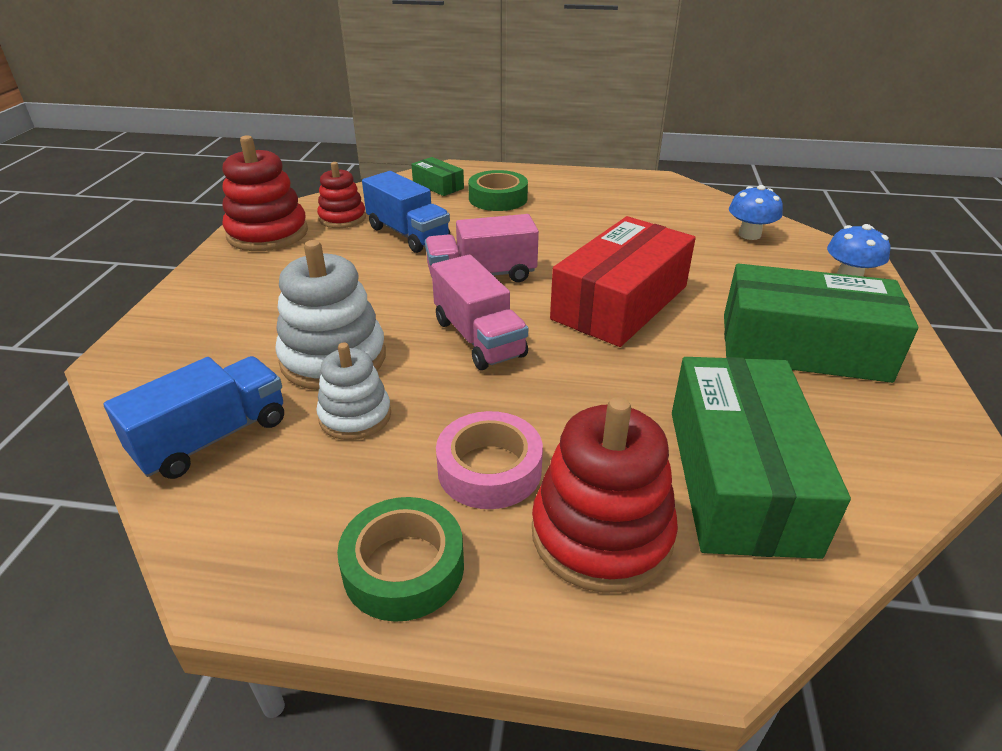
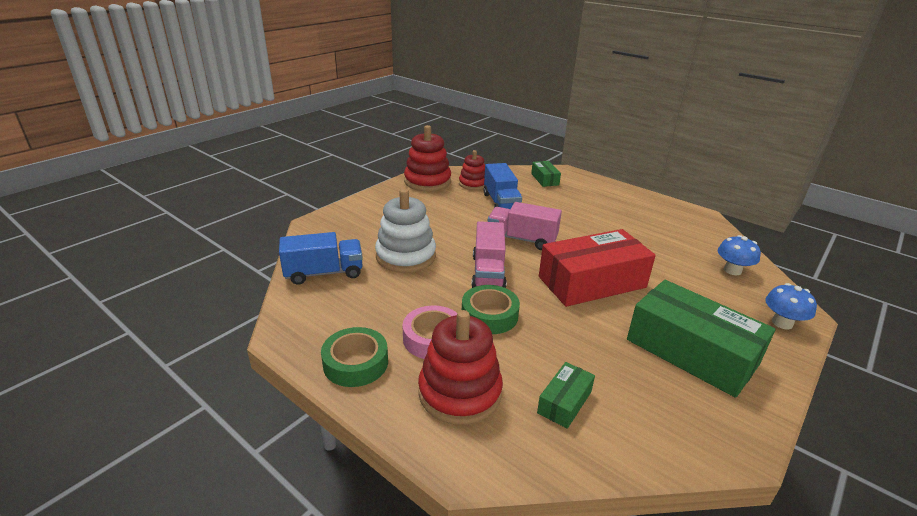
camera: 30 degrees right, 5 degrees down
(355, 416) = (392, 288): white stacking toy -> none
(498, 198) = (575, 197): green tape -> green tape (489, 315)
(739, 478) = (564, 402): green box -> green box, size x0.46

